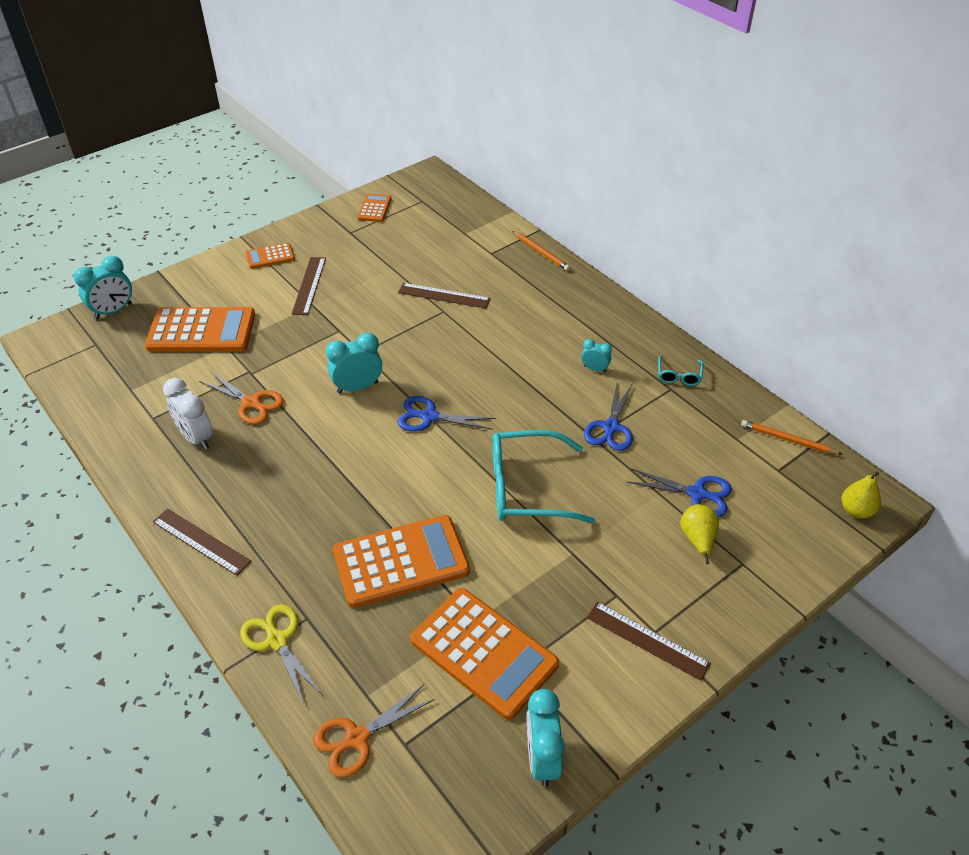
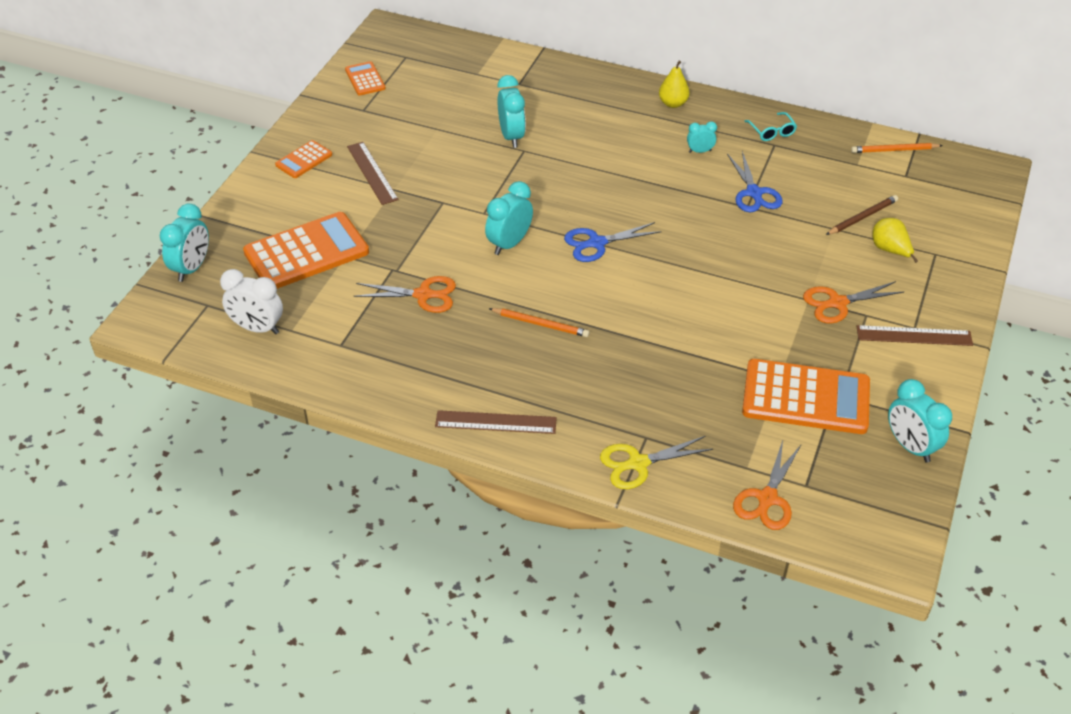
camera: 30 degrees left, 0 degrees up
(196, 437) = (401, 344): white clock -> white clock (257, 328)
(277, 640) = (637, 464): yellow scissors -> yellow scissors turned 45 degrees counterclockwise
(401, 562) = (681, 363): orange calculator -> none
(444, 295) = (511, 136): brown ruler -> turquoise clock
(527, 488) = (730, 266): turquoise glasses -> none
(541, 252) = (564, 68): orange pencil -> orange pencil (540, 324)
(597, 570) = (837, 303): none -> orange scissors
(697, 494) = (862, 217): blue scissors -> brown pencil
(856, 510) = (982, 183): yellow pear -> yellow pear (673, 103)

